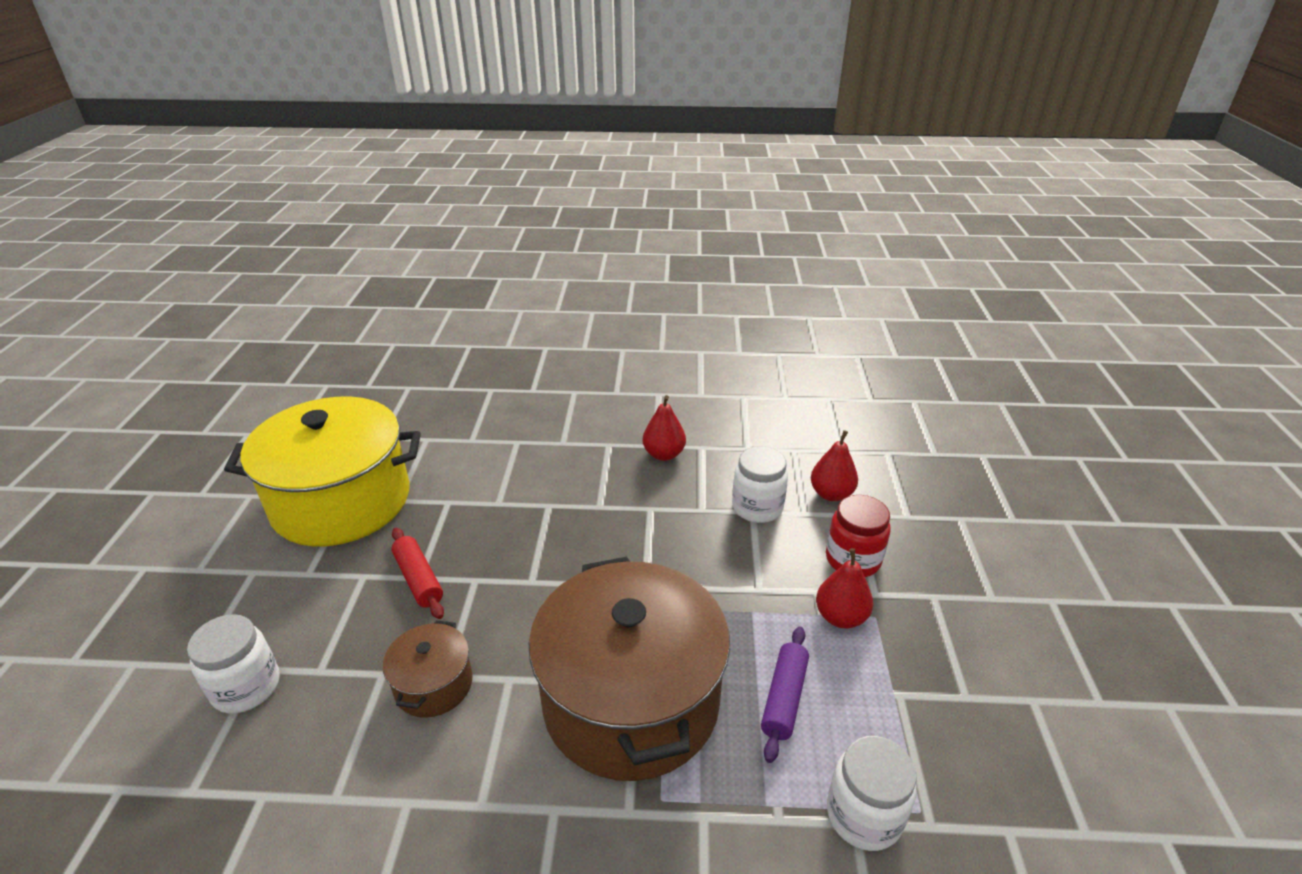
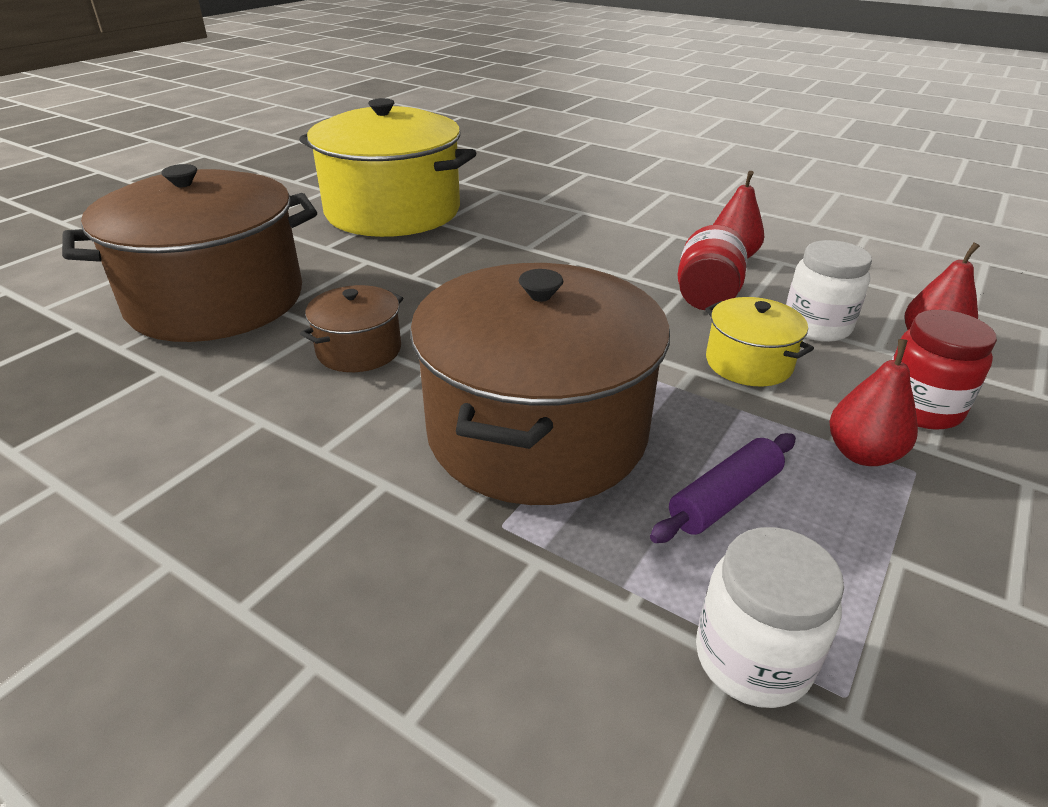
camera: 30 degrees right, 0 degrees up
(246, 687) = (216, 300): white jar -> brown pot
(418, 579) = (410, 277): red rolling pin -> none
(669, 506) = (707, 296): none -> red jar
(733, 564) = (748, 363): none -> yellow pot

